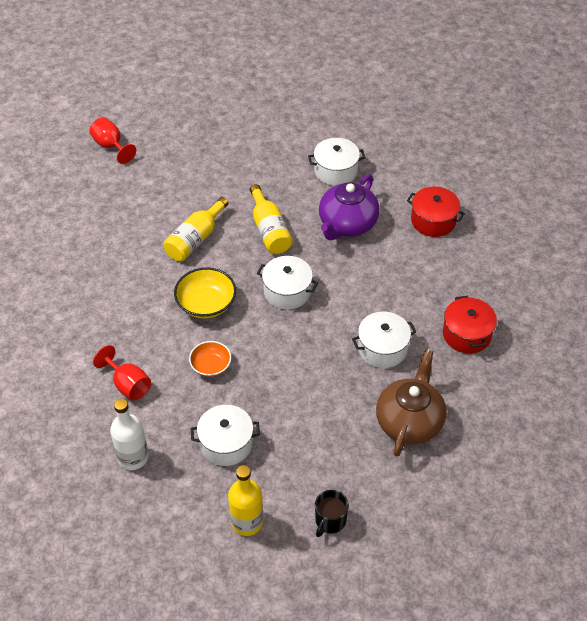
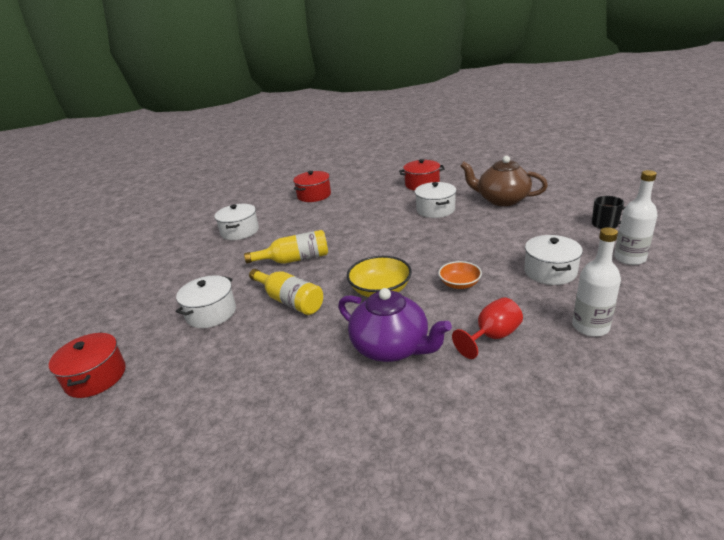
camera: 80 degrees left, 20 degrees down
(111, 146) = (96, 377): red goblet -> red pot
(247, 522) = (629, 258): yellow bottle -> white bottle
(287, 291) = (372, 248): white pot -> white pot (211, 313)
(347, 224) = (303, 225): purple teapot -> purple teapot (391, 347)

